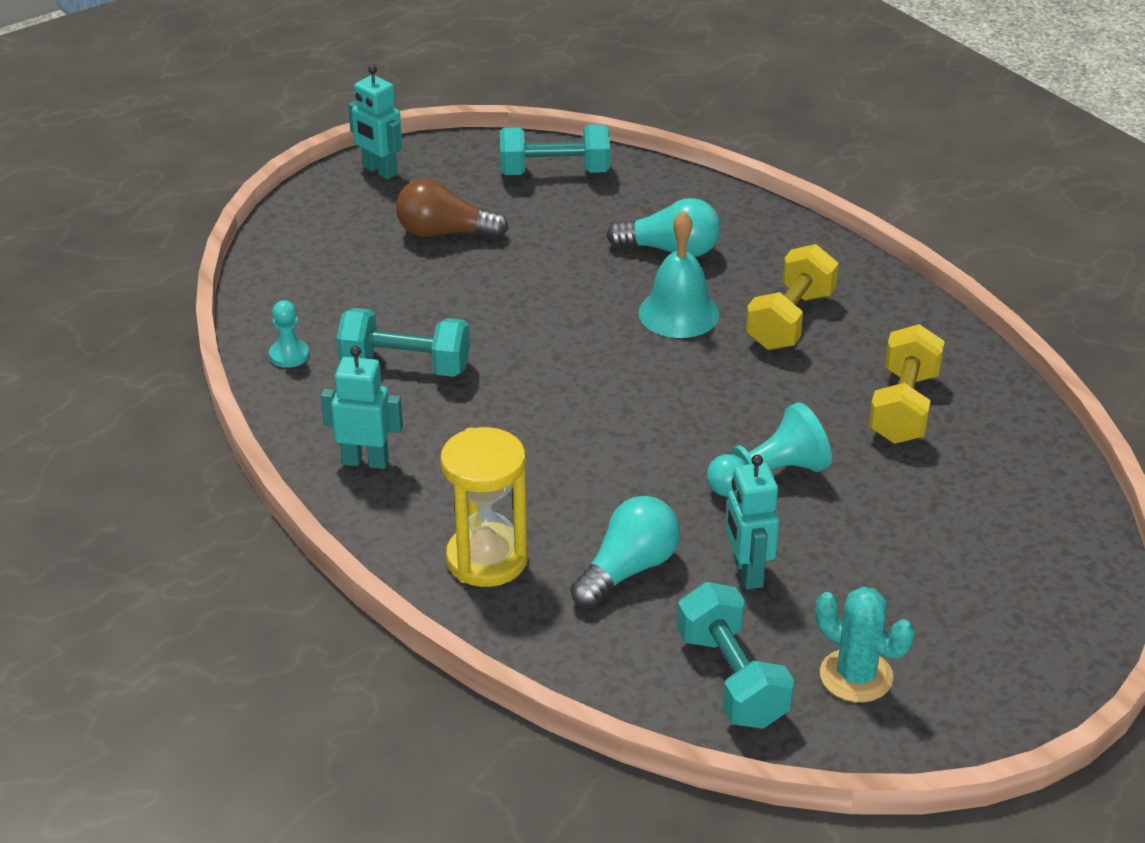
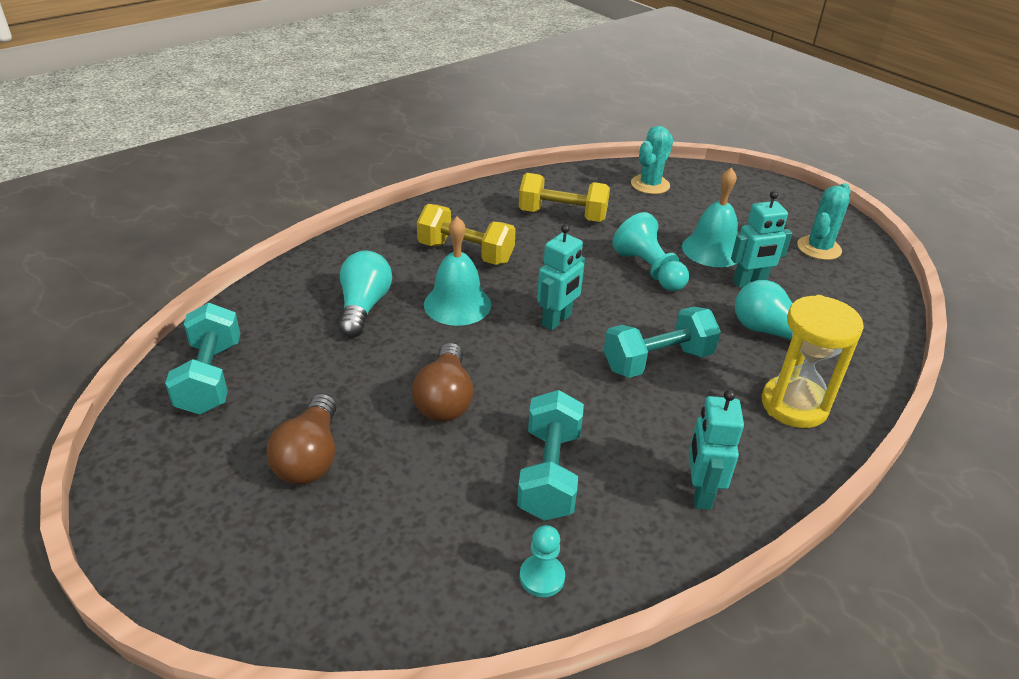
camera: 95 degrees left, 0 degrees up
(379, 171) = (157, 526): turquoise robot -> turquoise robot (557, 320)
(515, 305) = (445, 399): none -> brown light bulb
(731, 679) = (849, 292): turquoise dumbbell -> turquoise dumbbell (657, 361)
(832, 548) = (712, 250): none -> turquoise bell
(1026, 509) = (650, 185): none -> turquoise cactus

